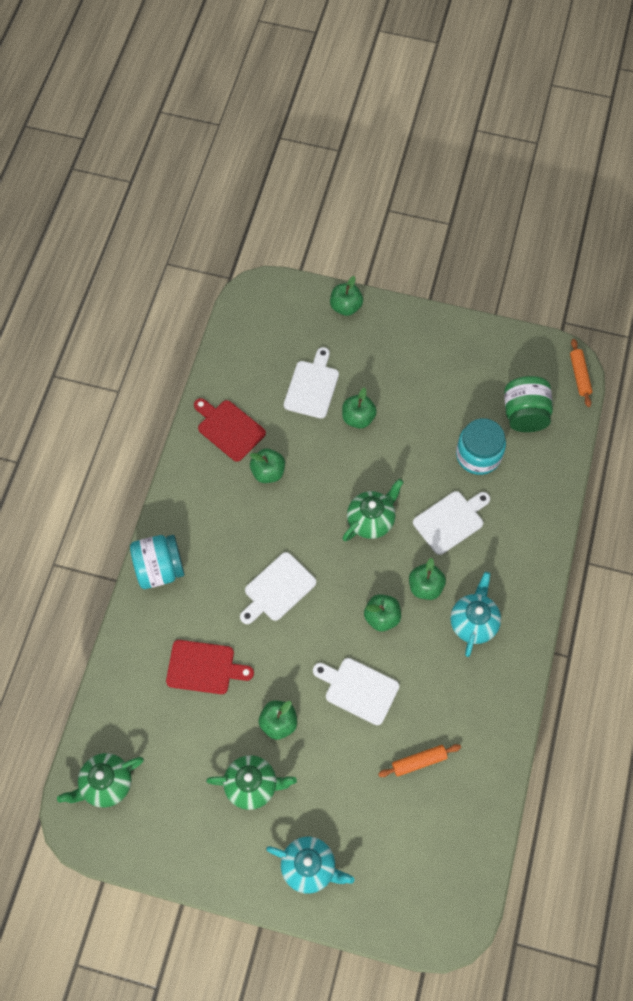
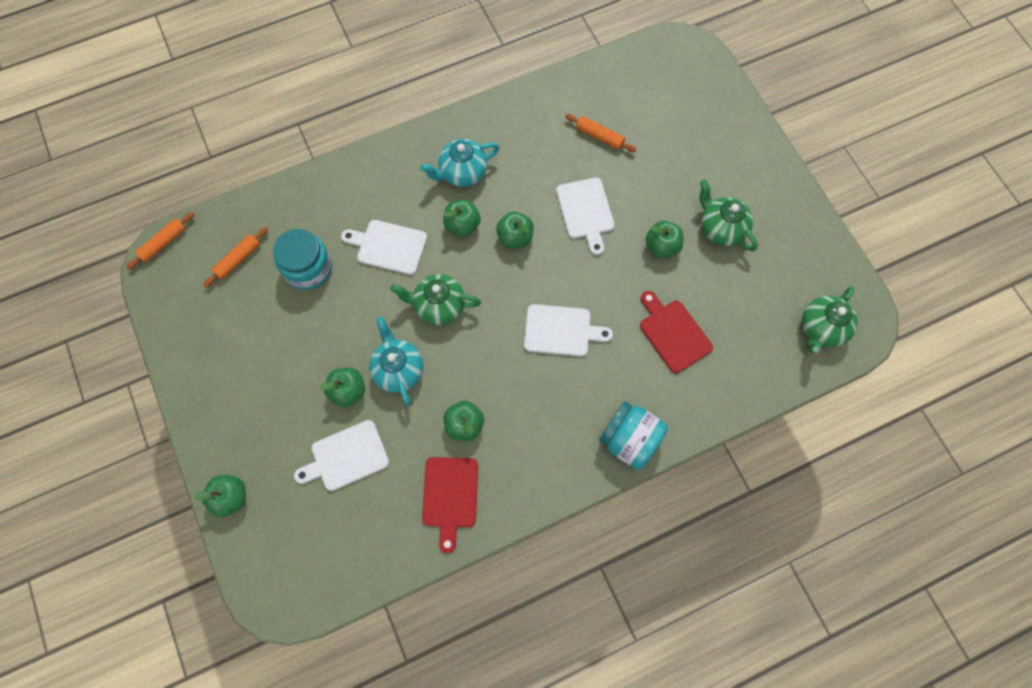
camera: 130 degrees left, 5 degrees up
(106, 784) = (821, 328): green teapot -> green teapot turned 105 degrees clockwise
(309, 867) = (734, 151): turquoise teapot -> turquoise teapot (398, 369)
(524, 414) = (238, 259): green jar -> orange rolling pin

